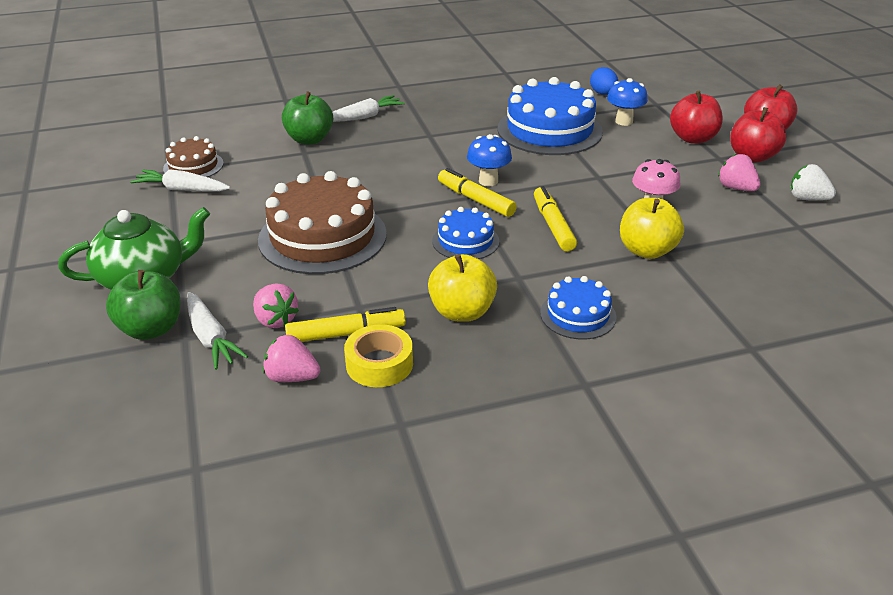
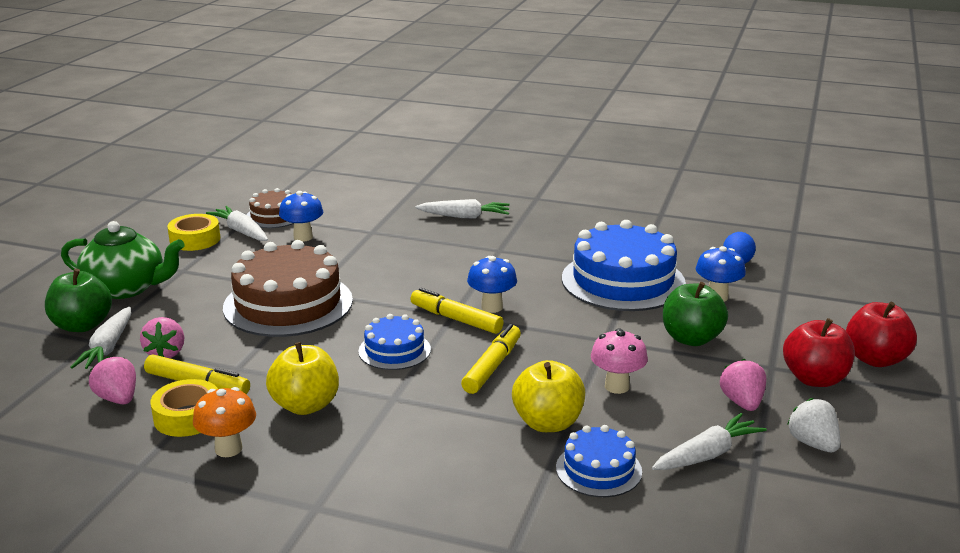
camera: 35 degrees right, 10 degrees down
(146, 211) = (195, 239): none -> yellow tape
(249, 176) = (303, 237): none -> blue mushroom
(309, 139) = (391, 222): green apple -> green apple (691, 339)
(453, 373) = (228, 449): none -> orange mushroom
(475, 200) = (456, 319): yellow marker -> yellow marker turned 45 degrees counterclockwise
(578, 315) = (396, 450): blue cake -> blue cake (598, 469)
(693, 138) = (771, 338): red apple -> none
(765, 231) = (706, 455): none -> white carrot

